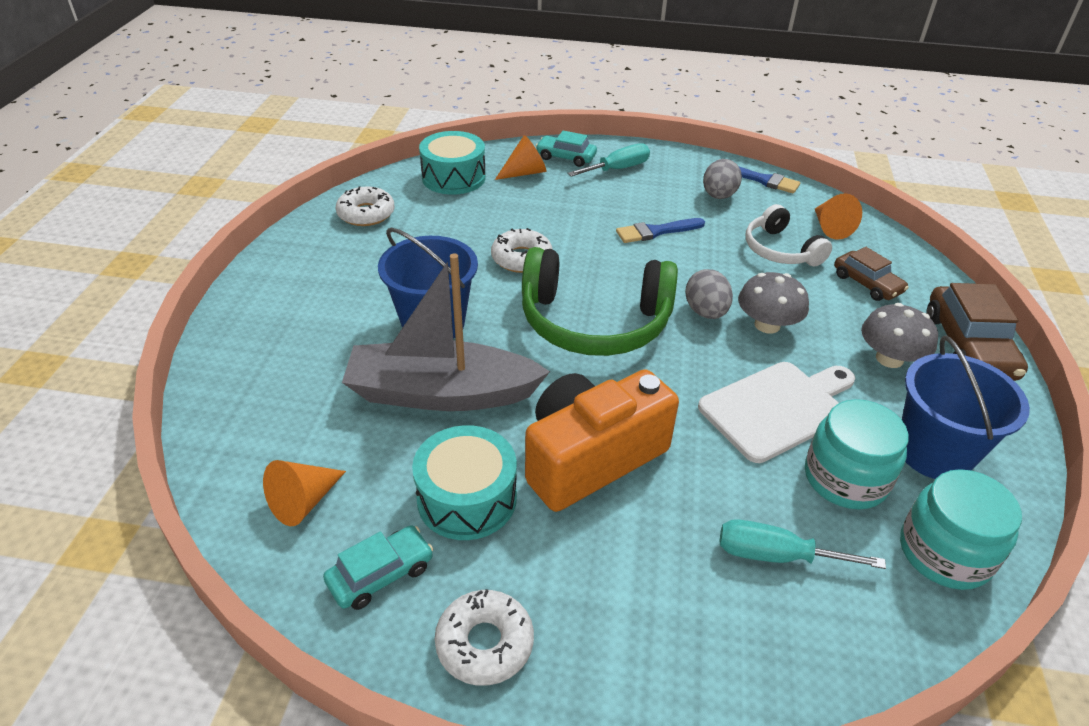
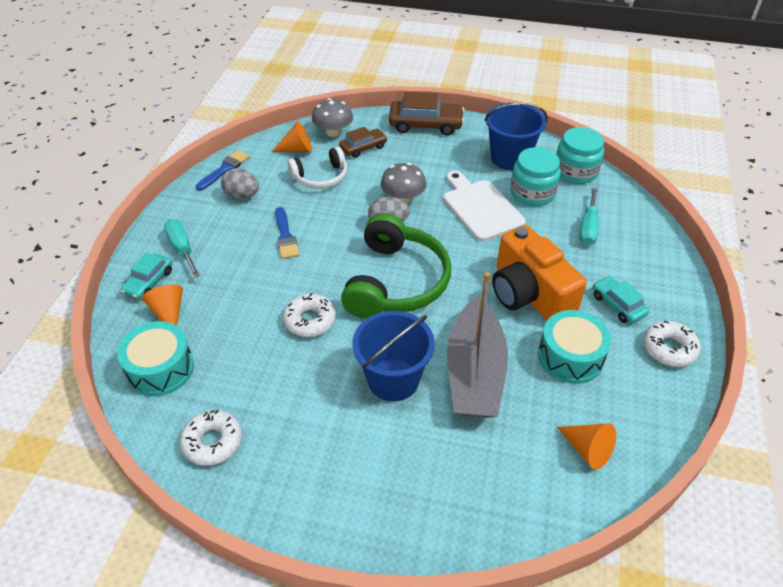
camera: 85 degrees left, 5 degrees up
(381, 574) = (636, 400): turquoise car -> turquoise car (617, 305)
(889, 359) = (436, 155): grey mushroom -> grey mushroom (333, 132)

